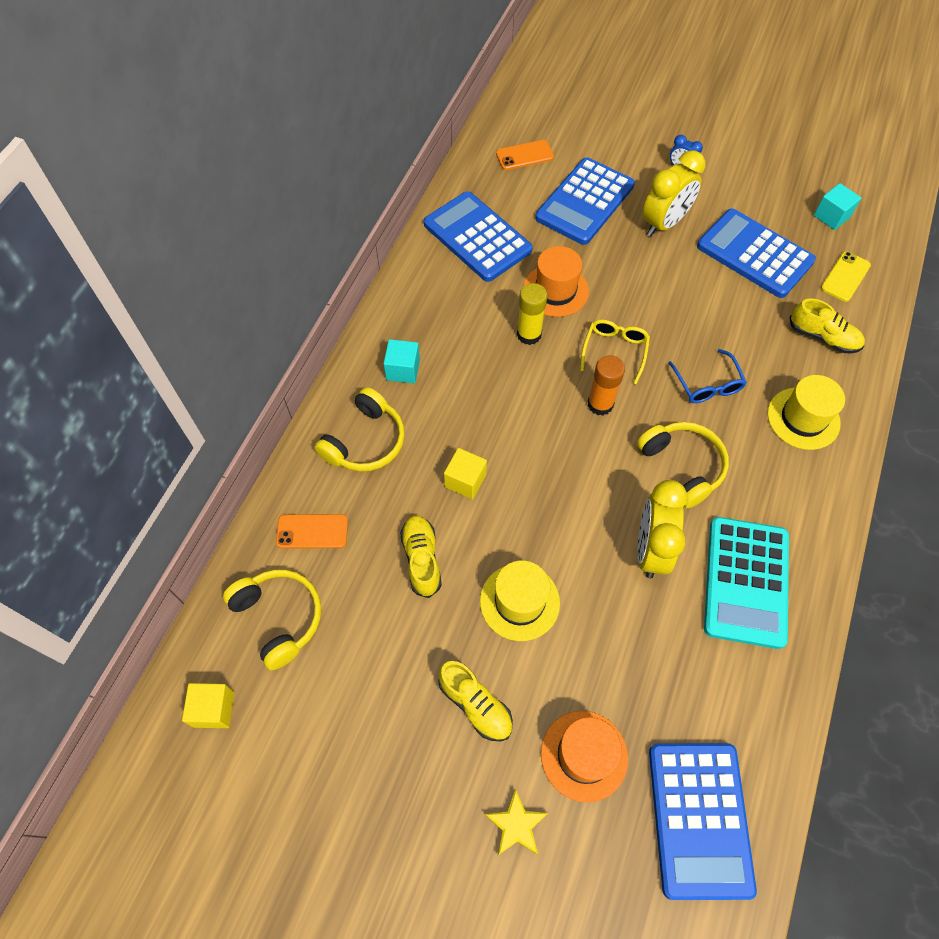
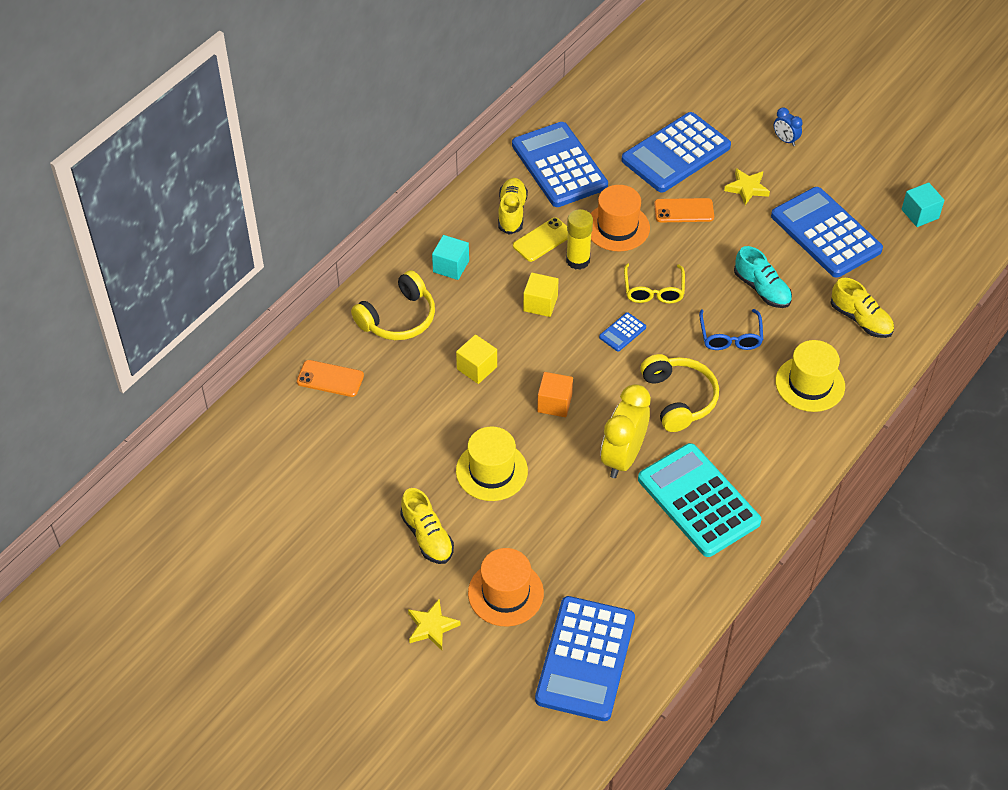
camera: 15 degrees right, 10 degrees down
(214, 709) = (211, 490): yellow cube -> yellow cube (540, 304)
(279, 618) = (283, 437): yellow headphones -> none
(422, 559) = (418, 420): yellow shoe -> yellow shoe (512, 212)
(524, 155) = (632, 99): orange phone -> orange phone (684, 211)
(559, 502) = (554, 403): none -> orange cube
(600, 404) = (622, 332): orange glue stick -> blue calculator
(614, 351) = (653, 290): yellow glasses -> yellow glasses turned 150 degrees clockwise
(664, 223) = (747, 188): yellow clock -> yellow star
(718, 326) = (762, 289): none -> turquoise shoe
(746, 582) = (698, 500): turquoise calculator -> turquoise calculator turned 120 degrees clockwise
(845, 277) = (908, 271): yellow phone -> yellow phone (542, 240)

